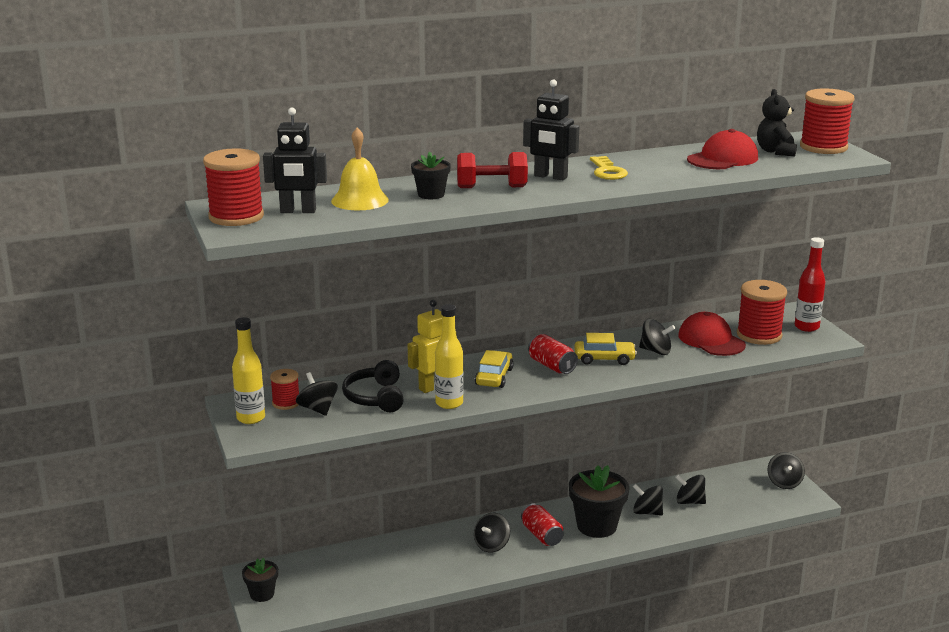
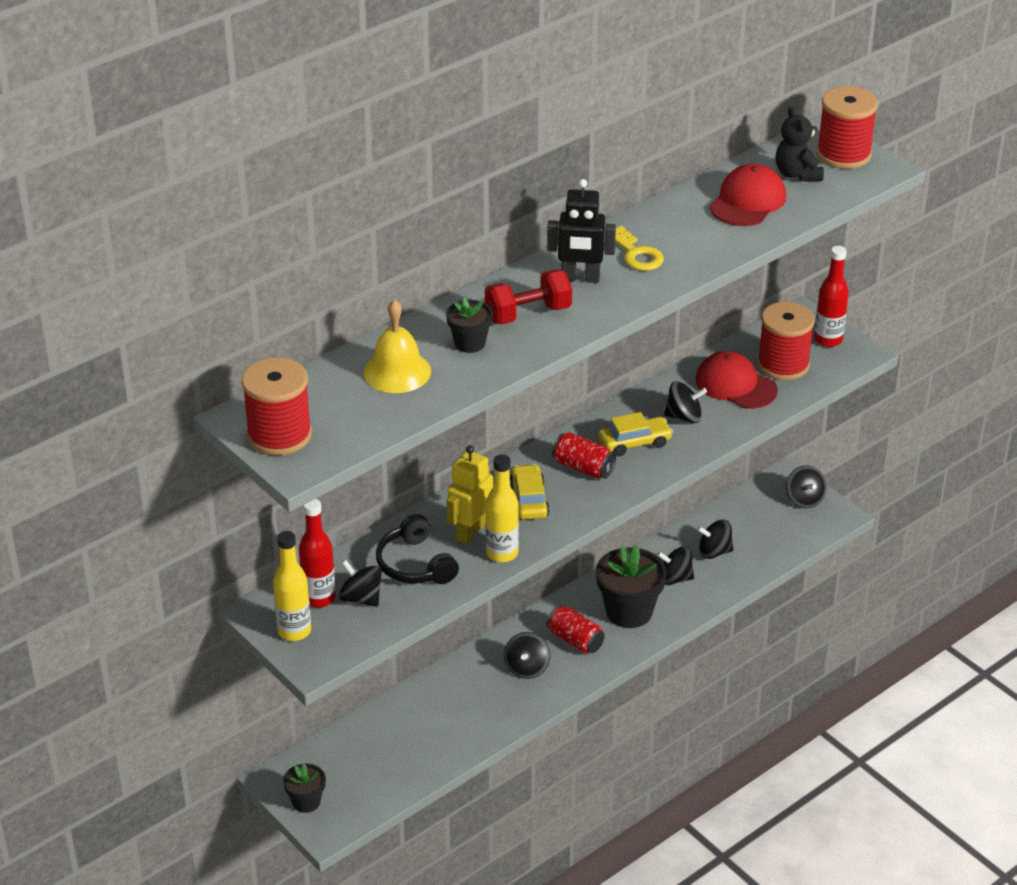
camera: 20 degrees left, 15 degrees up
(286, 403) = (319, 598): red spool -> red bottle
(298, 211) = (342, 409): black robot -> none

